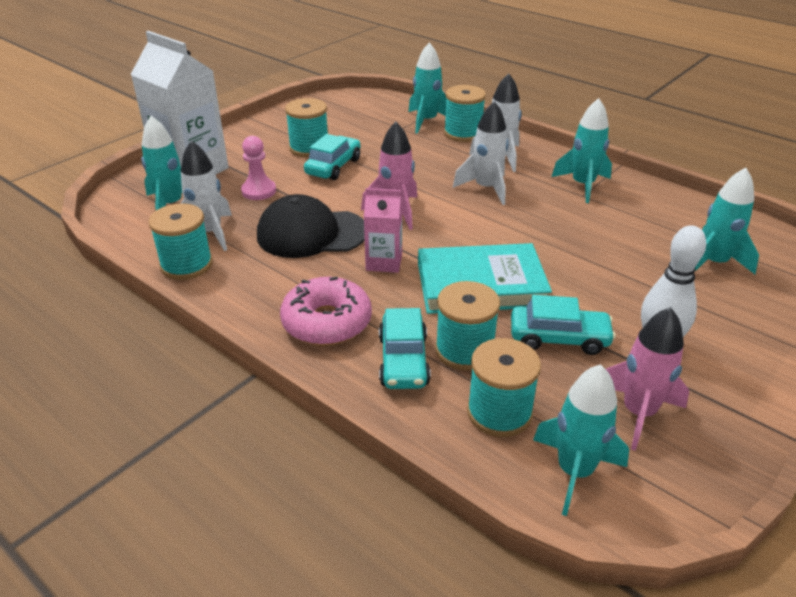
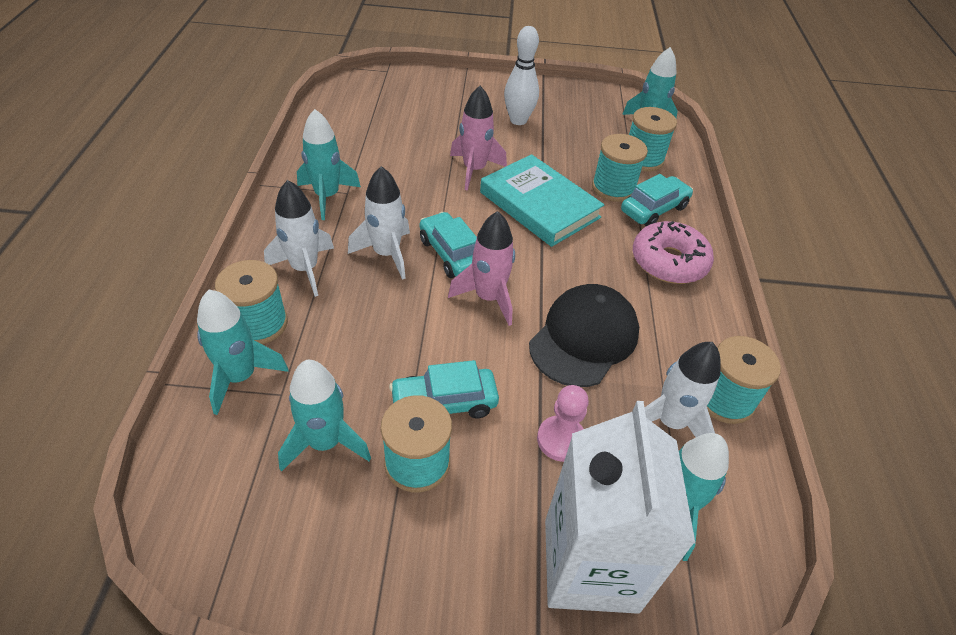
camera: 130 degrees left, 10 degrees up
(311, 233) = (584, 338): black cap -> black cap turned 105 degrees counterclockwise
(384, 262) = (570, 267): pink carton -> none
(559, 338) = (556, 155): turquoise car -> turquoise car (451, 254)
(638, 413) = (583, 117): pink rocket -> pink rocket (474, 170)
(713, 263) = (400, 114): turquoise rocket -> turquoise rocket (325, 442)

